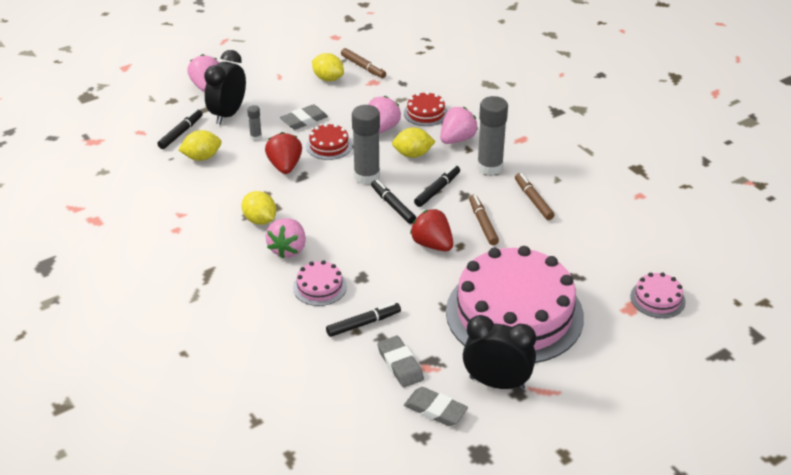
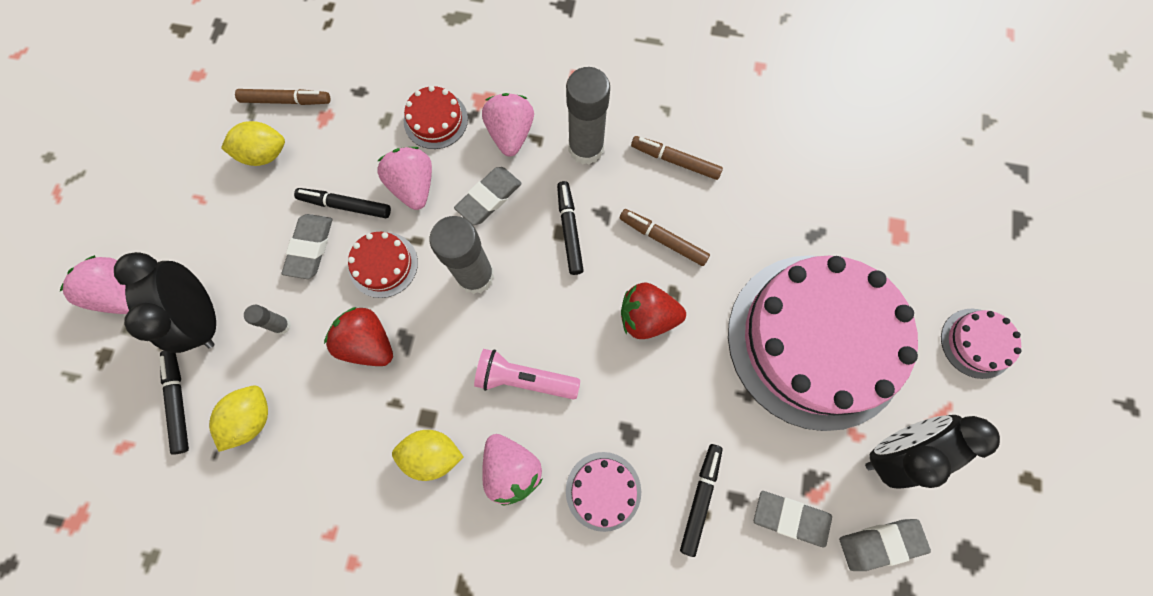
camera: 45 degrees left, 35 degrees up
(338, 224) = (524, 379): none -> pink flashlight
(393, 205) = (549, 296): black marker -> black marker (345, 206)
(413, 154) = (489, 198): yellow lemon -> grey eraser
(657, 299) = (908, 198): pink cake -> pink cake (976, 343)

